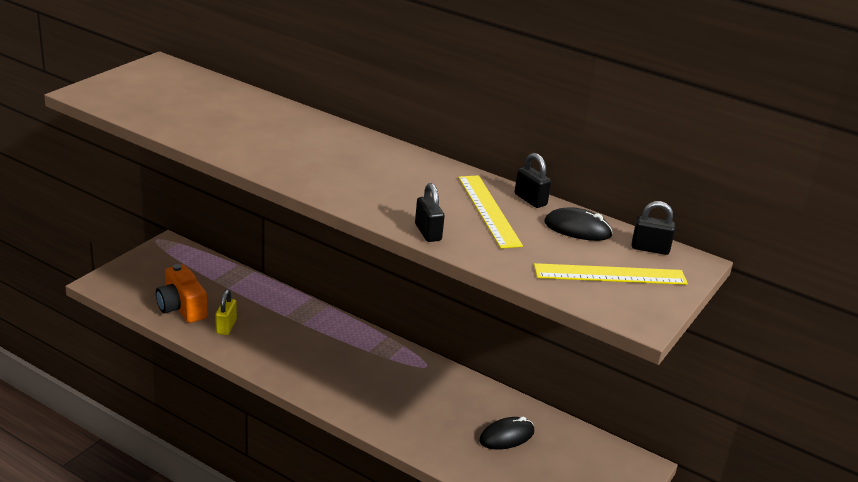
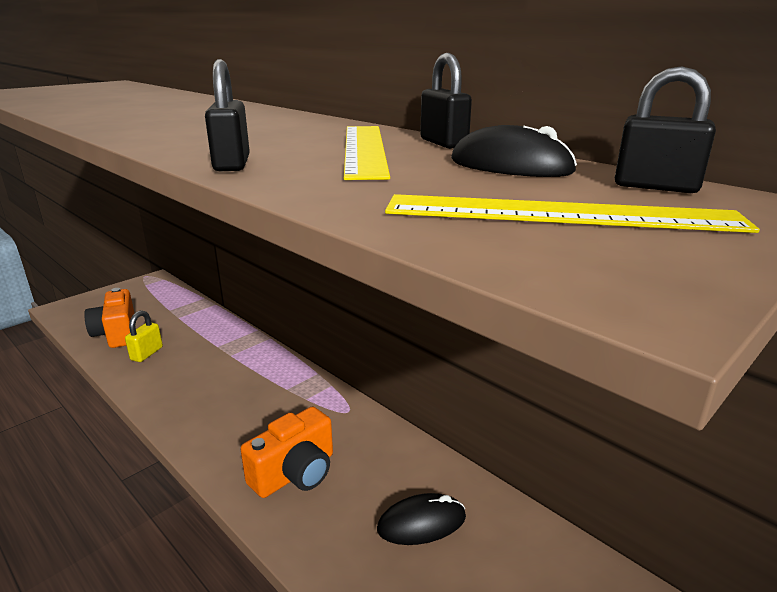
camera: 15 degrees right, 5 degrees down
(408, 413) = (295, 473): none -> orange camera

